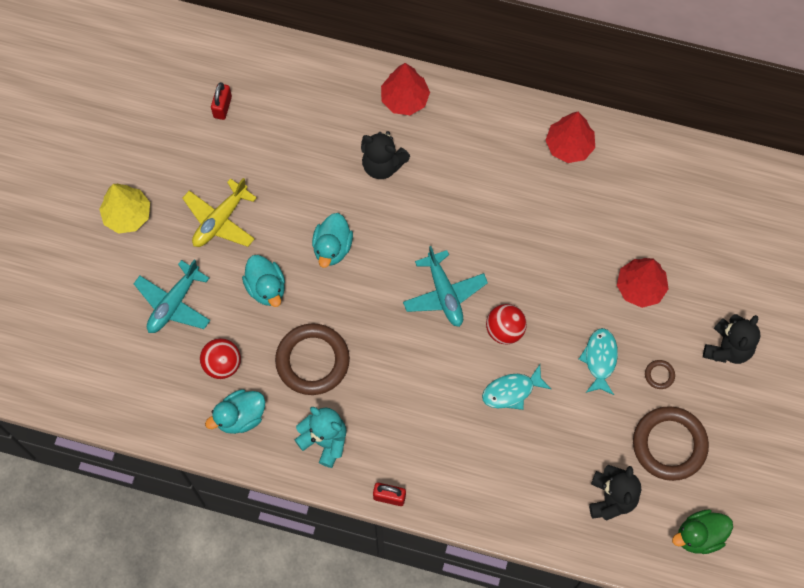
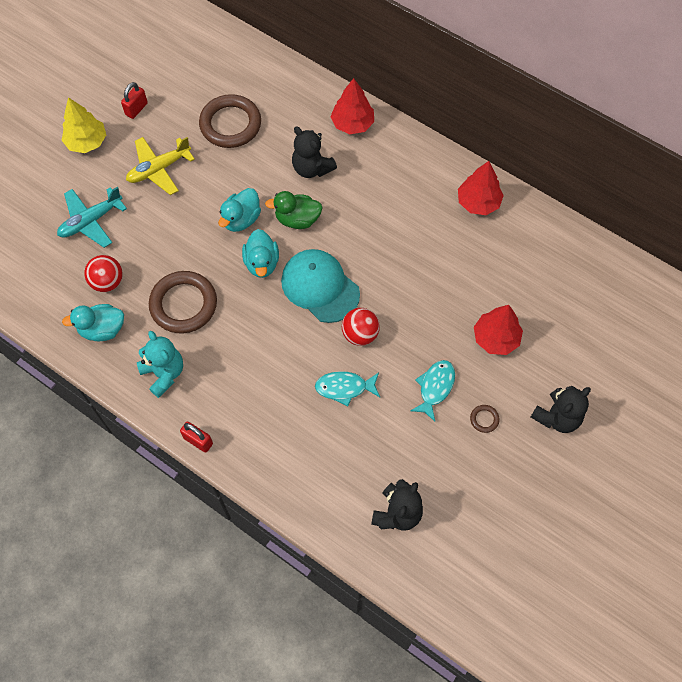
camera: 20 degrees right, 5 degrees down
(222, 107) = (201, 85): red padlock -> red padlock (136, 109)
(266, 288) = (172, 233): turquoise duck -> turquoise duck (262, 263)
(444, 293) = (320, 287): turquoise plane -> turquoise cap
(669, 444) = (470, 484): brown ring -> brown ring (230, 124)
(699, 536) = (466, 577): green duck -> green duck (297, 219)

